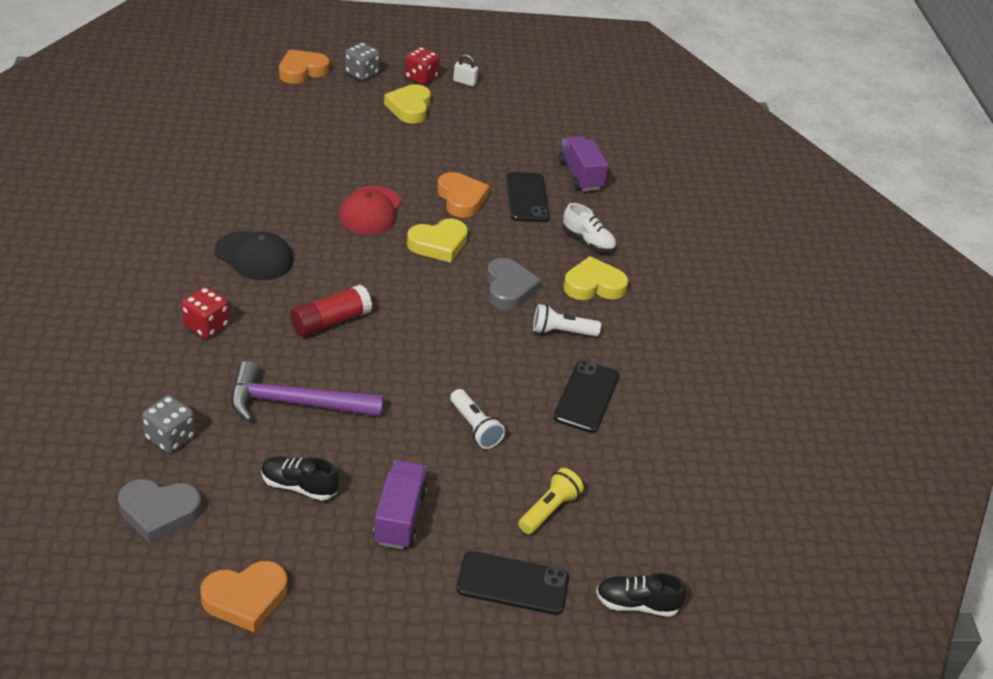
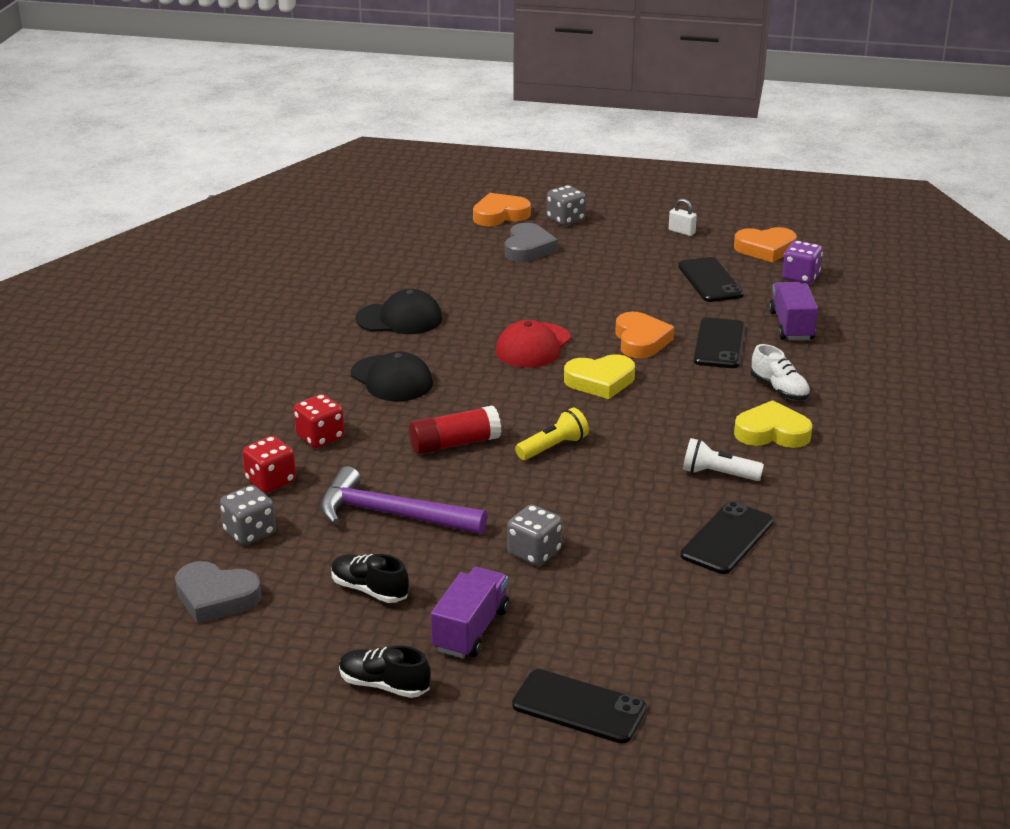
camera: 20 degrees right, 10 degrees down
(243, 189) = (399, 319): none -> black cap
(245, 599) = (279, 684): orange heart -> orange heart (765, 249)
(409, 108) = (609, 253): yellow heart -> none
(421, 78) = (632, 226): red dice -> red dice (270, 481)
(431, 429) = (534, 553): none -> grey dice
(475, 427) = (584, 555): white flashlight -> none
(502, 132) = (710, 280): none -> black phone
(508, 288) = (668, 428): grey heart -> grey heart (528, 248)
(549, 510) = (645, 642): yellow flashlight -> yellow flashlight (553, 447)
(574, 124) = (800, 277): none -> purple dice
(636, 604) = (721, 745): black shoe -> black shoe (384, 685)

